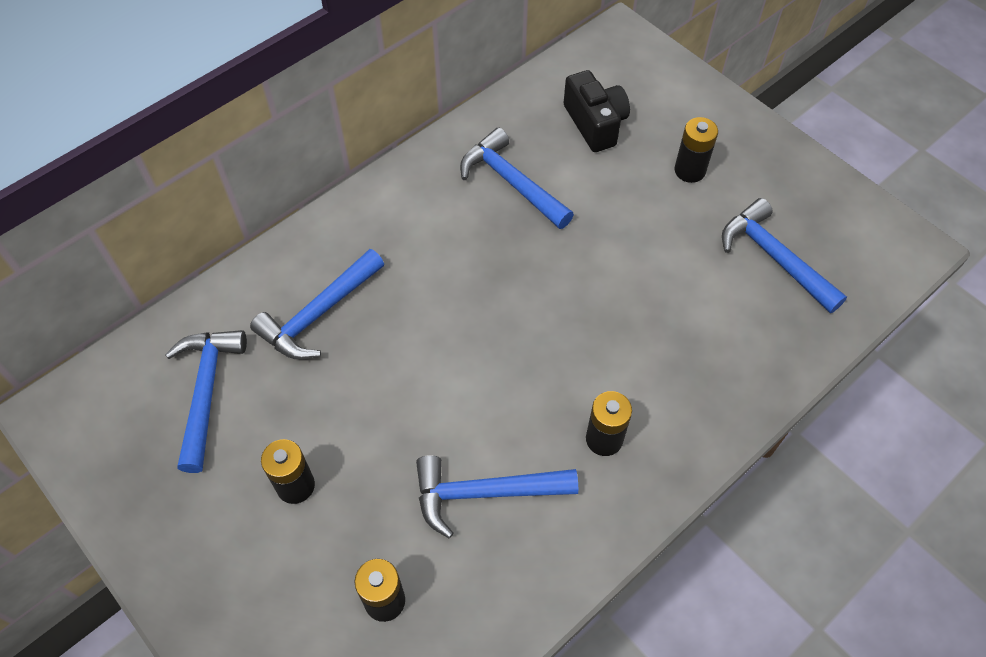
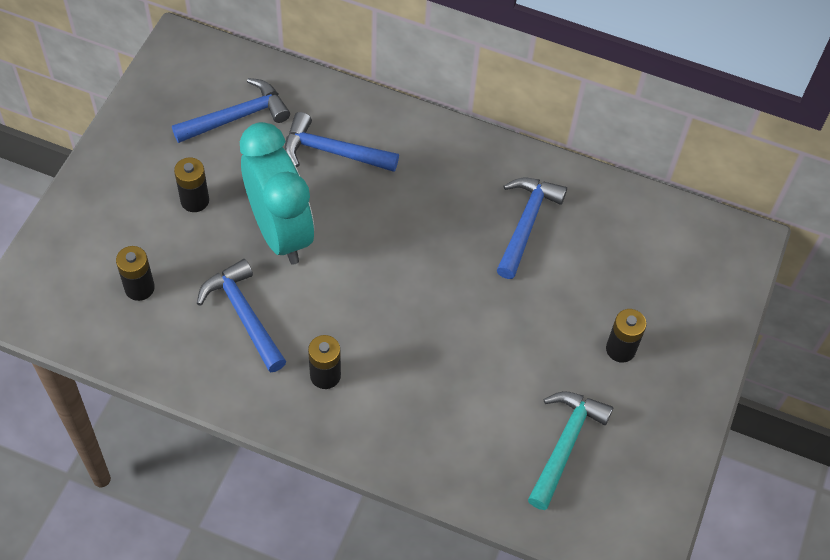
camera: 60 degrees right, 0 degrees up
(393, 409) = (280, 232): none -> turquoise clock
(595, 123) = (627, 260): black camera -> none
(774, 257) = (565, 444): blue hammer -> turquoise hammer

